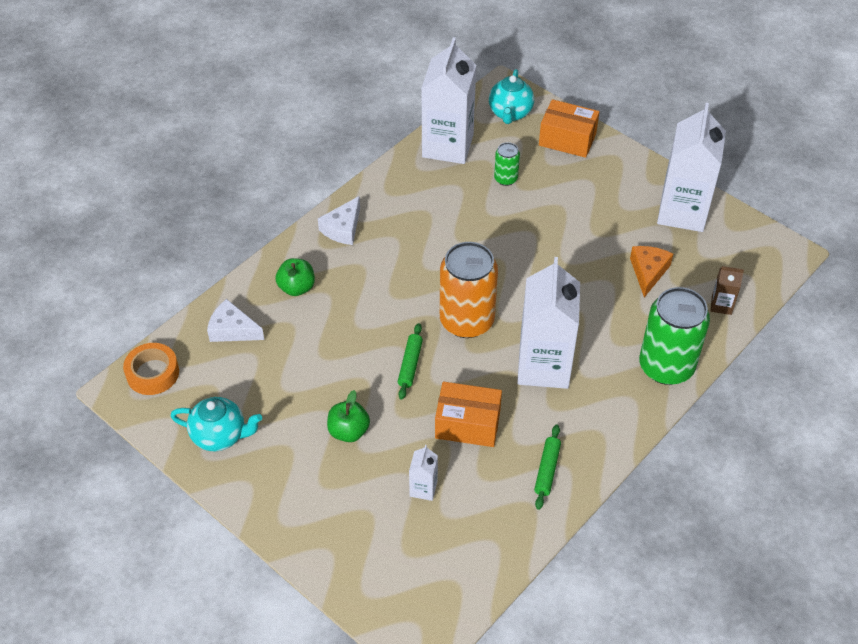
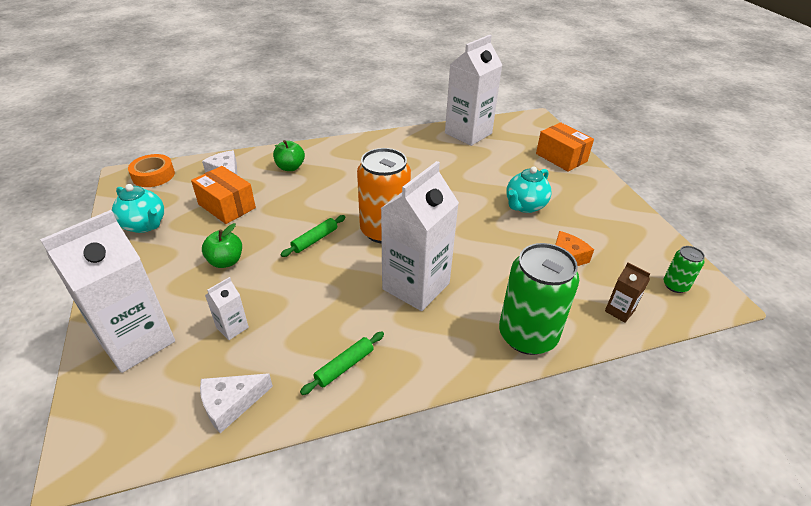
camera: 30 degrees right, 10 degrees down
(343, 228) = (354, 149): white cheese -> white cheese (231, 404)
(467, 424) = (315, 298): orange box -> orange box (227, 206)
(505, 179) = (494, 163): green can -> green can (675, 285)
(510, 113) = (529, 132): turquoise teapot -> turquoise teapot (524, 206)
(682, 212) = (627, 231): white carton -> white carton (137, 341)

